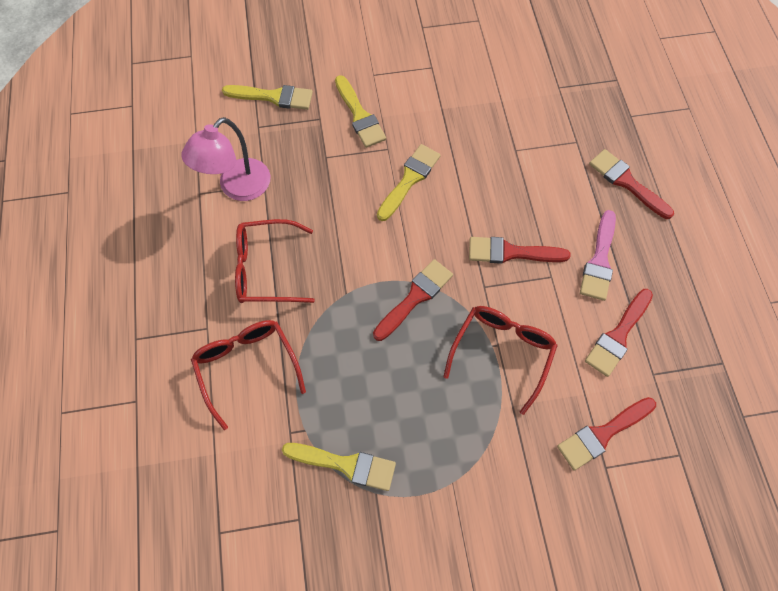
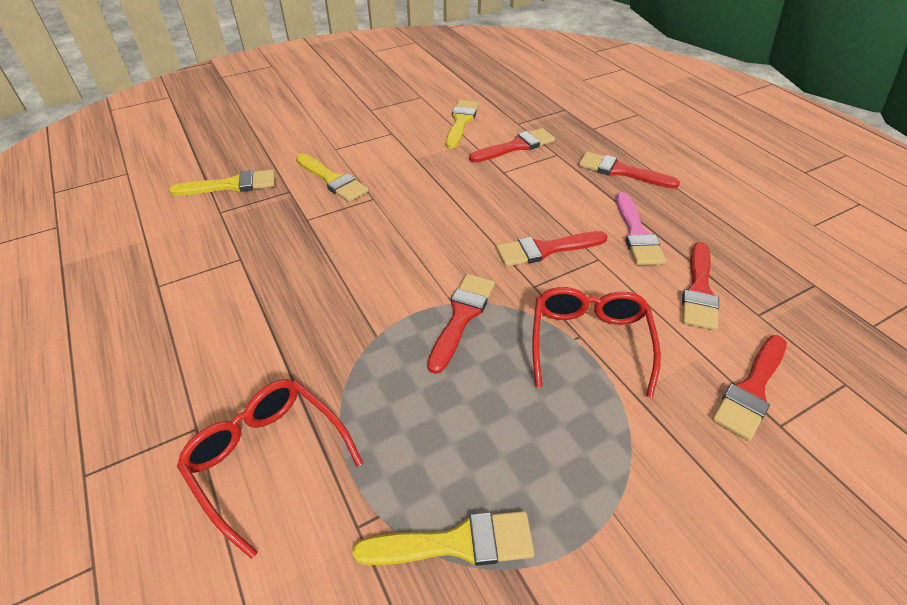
camera: 20 degrees left, 20 degrees down
(237, 188) = (207, 269): pink lamp -> none
(267, 269) = (266, 337): red glasses -> none
(409, 179) = (407, 217): yellow brush -> yellow brush (461, 122)
(542, 120) = (516, 146): none -> red brush

